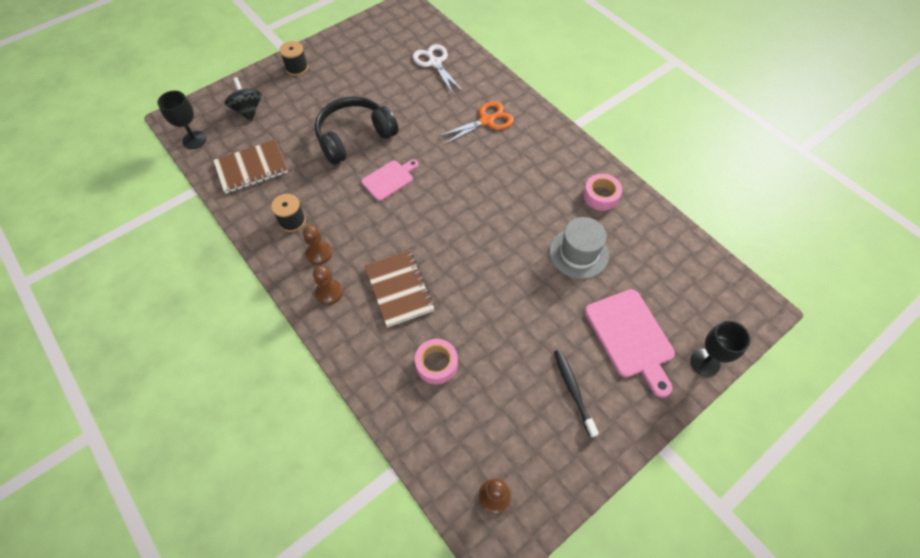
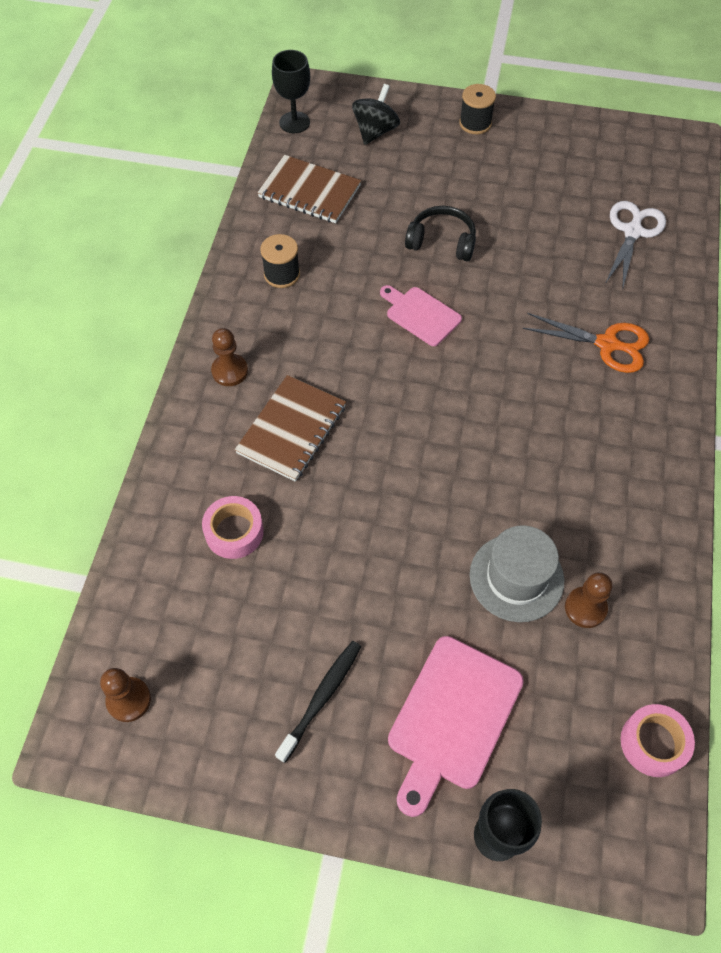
camera: 50 degrees right, 0 degrees up
(319, 253) = (266, 327): brown pawn -> brown pawn (585, 608)
(354, 137) = (442, 242): black headphones -> black headphones, size x0.61
(389, 179) = (420, 315): pink cutting board -> pink cutting board turned 150 degrees counterclockwise
(600, 196) = (629, 545): pink tape -> pink tape (653, 743)

